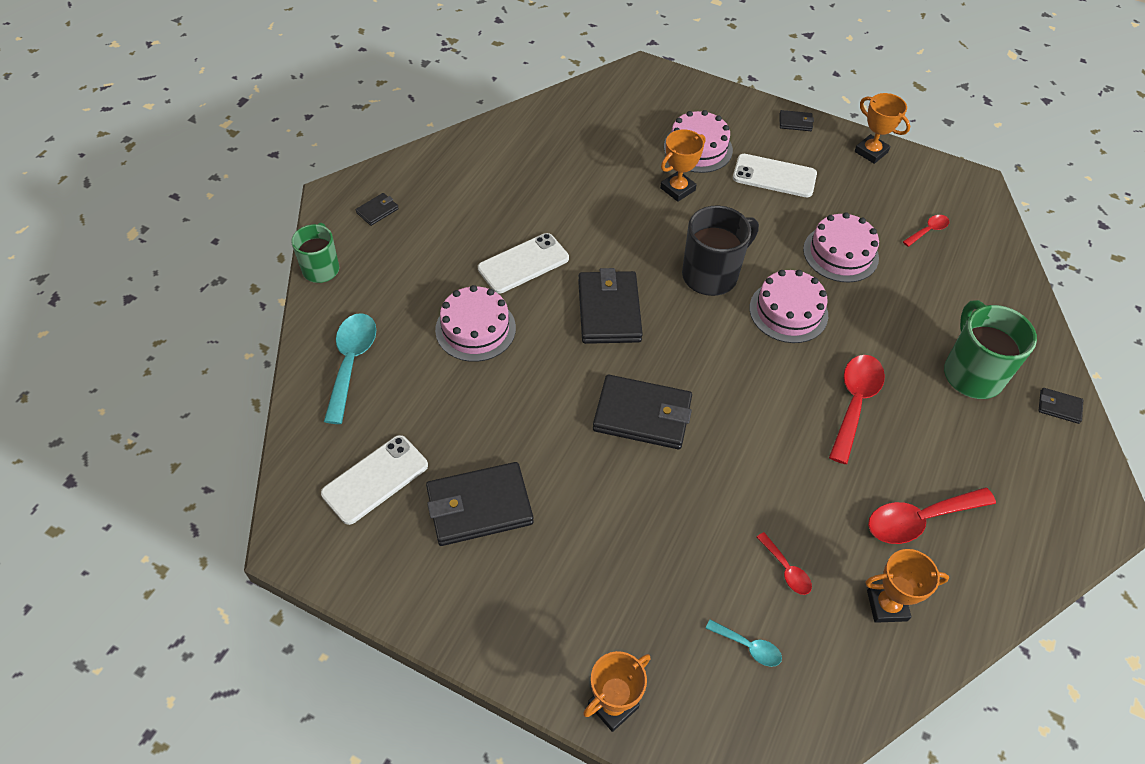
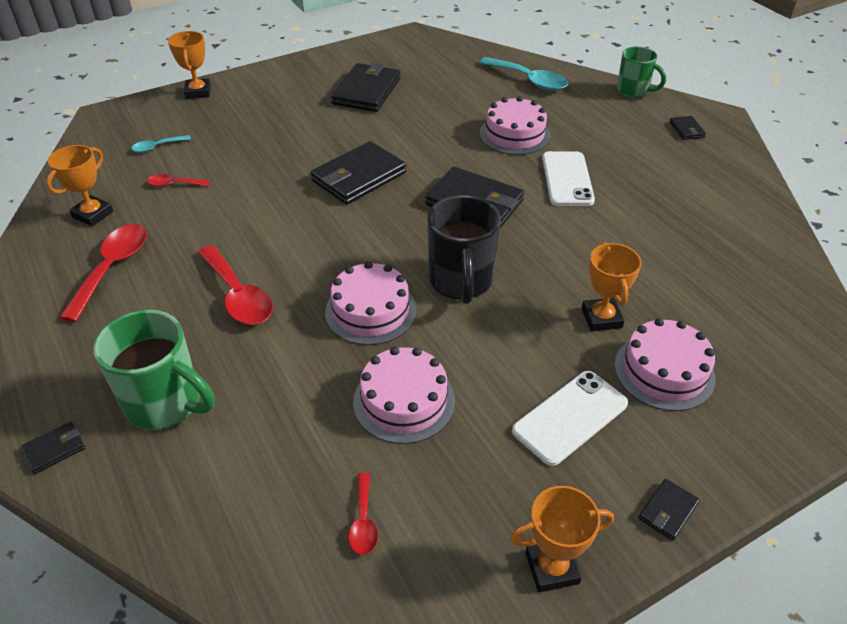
camera: 125 degrees right, 10 degrees down
(375, 479) = (426, 65): white phone -> none

